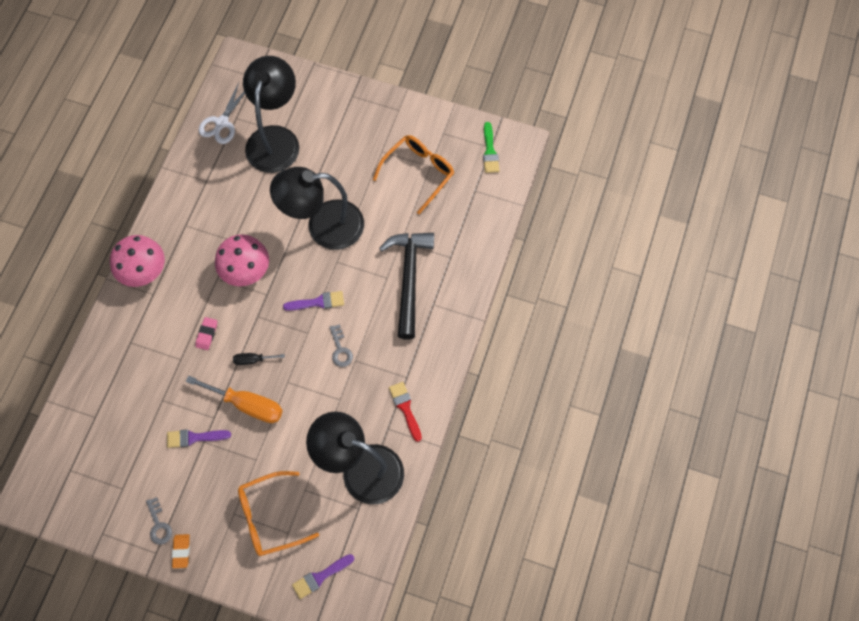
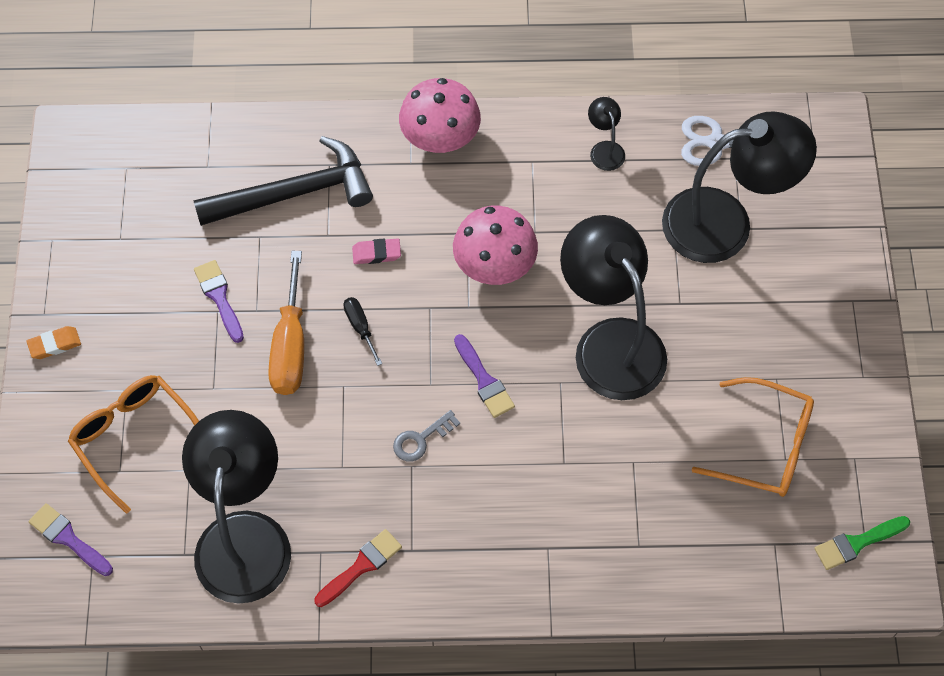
camera: 70 degrees right, 5 degrees down
(159, 525) = (83, 302): grey key -> none
(197, 183) = (604, 149): none -> black lamp
(409, 279) = (575, 496): black hammer -> black hammer (294, 193)

